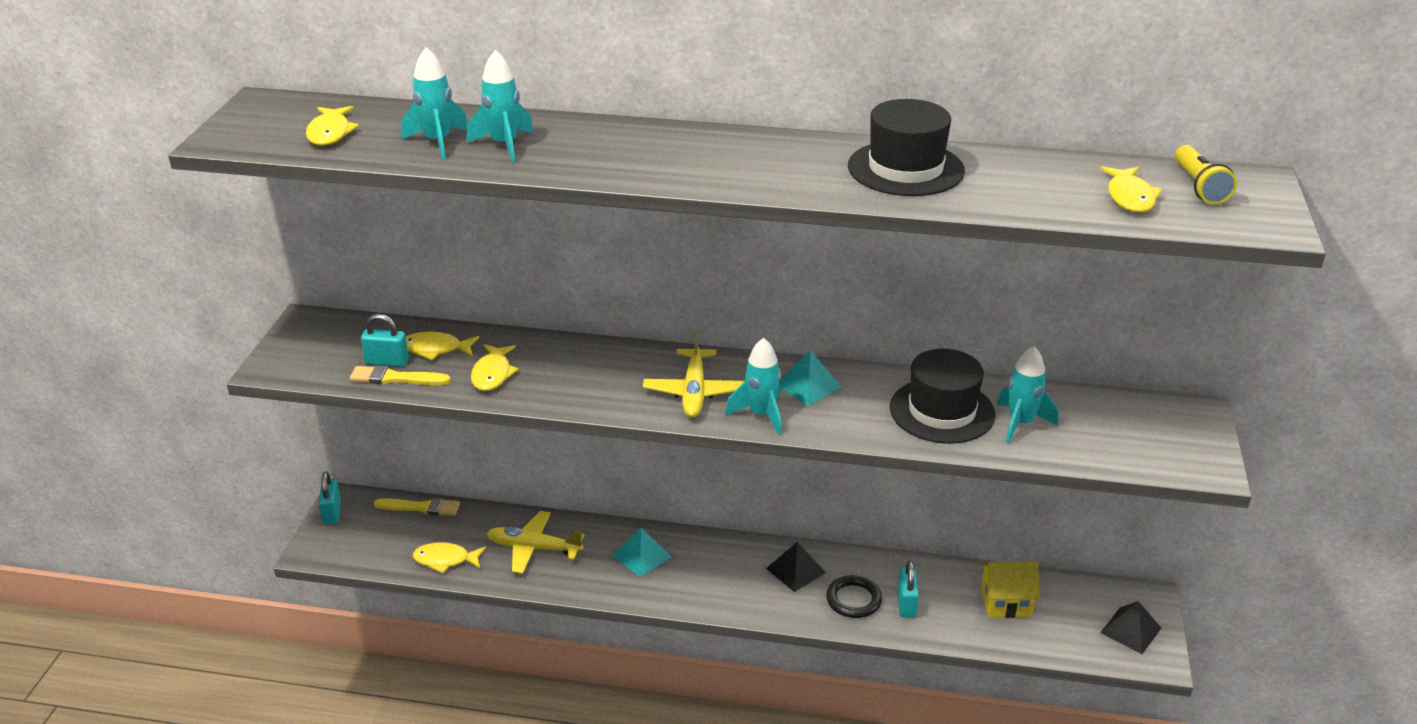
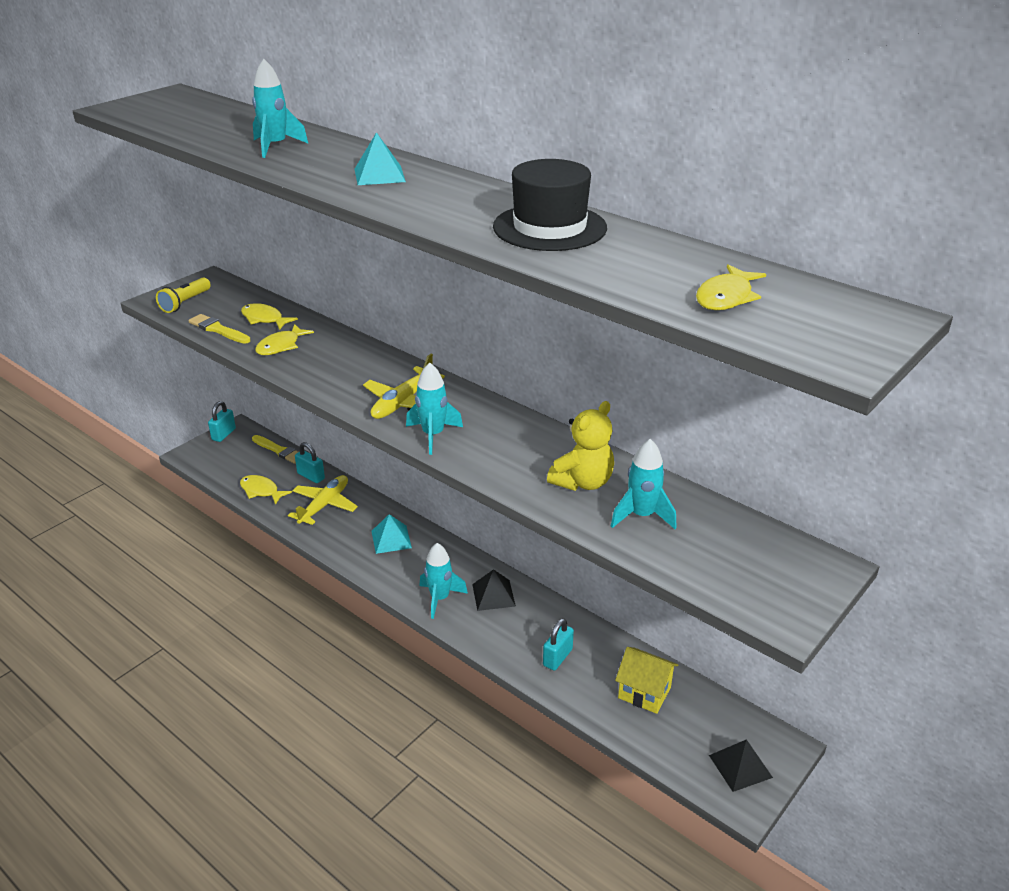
camera: 30 degrees right, 0 degrees up
(330, 133) = (181, 117): yellow fish -> none
(387, 362) = (225, 318): turquoise padlock -> turquoise padlock (311, 476)
(438, 142) = (236, 136): turquoise rocket -> turquoise rocket (440, 598)
(534, 548) = (324, 505): yellow plane -> yellow plane turned 75 degrees clockwise
(808, 385) = (495, 426): turquoise pyramid -> turquoise pyramid (379, 175)
(853, 600) = (518, 636): black ring -> none
(942, 411) = (583, 482): black hat -> yellow teddy bear
(1199, 186) = (814, 306): yellow flashlight -> yellow flashlight (185, 303)

